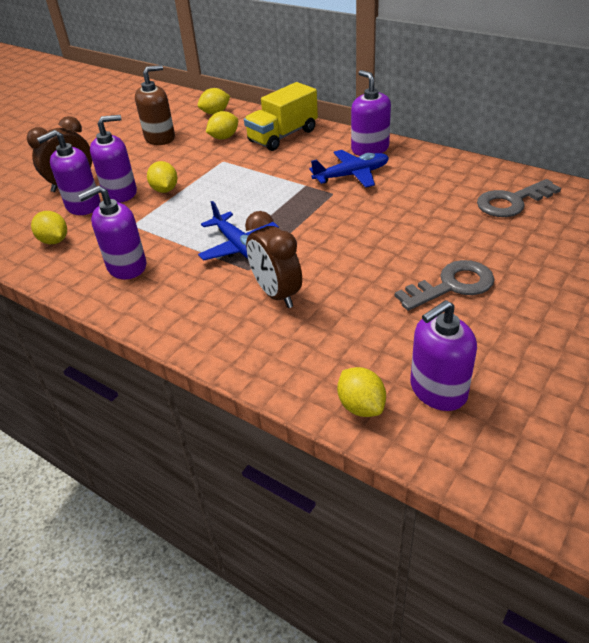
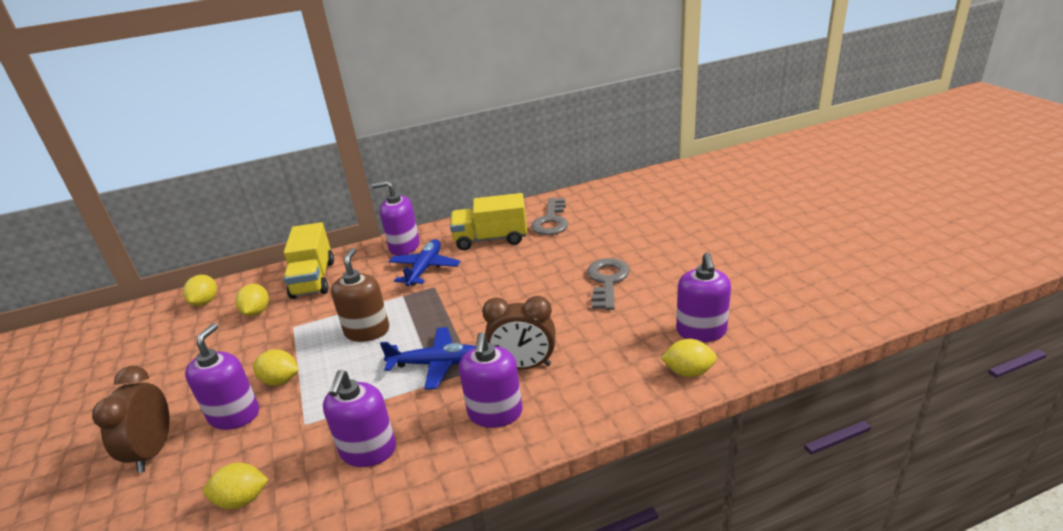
camera: 55 degrees left, 10 degrees down
(83, 205) = (211, 453): purple soap dispenser -> purple soap dispenser (495, 413)
(160, 138) = (182, 353): brown soap dispenser -> brown soap dispenser (367, 331)
(435, 184) = (491, 239): none -> yellow truck

